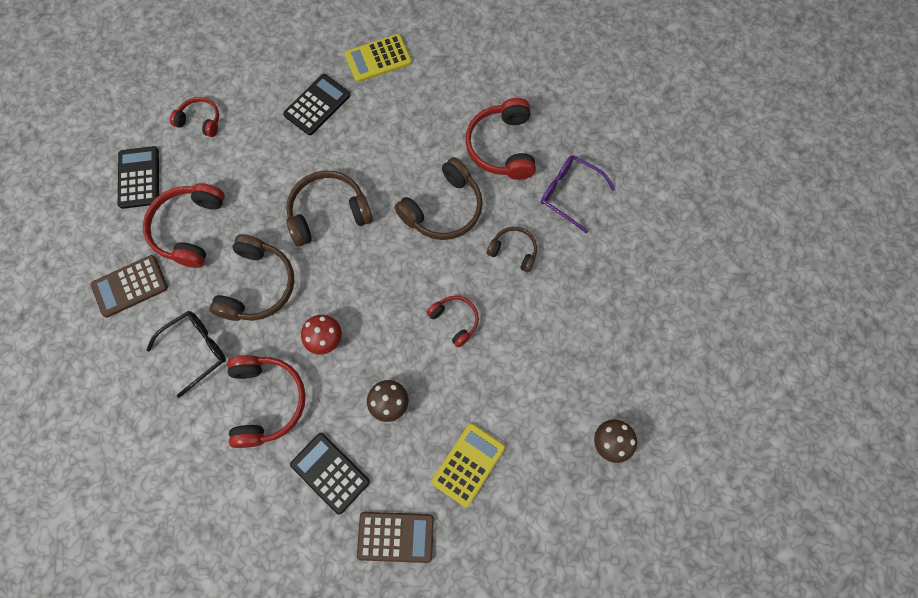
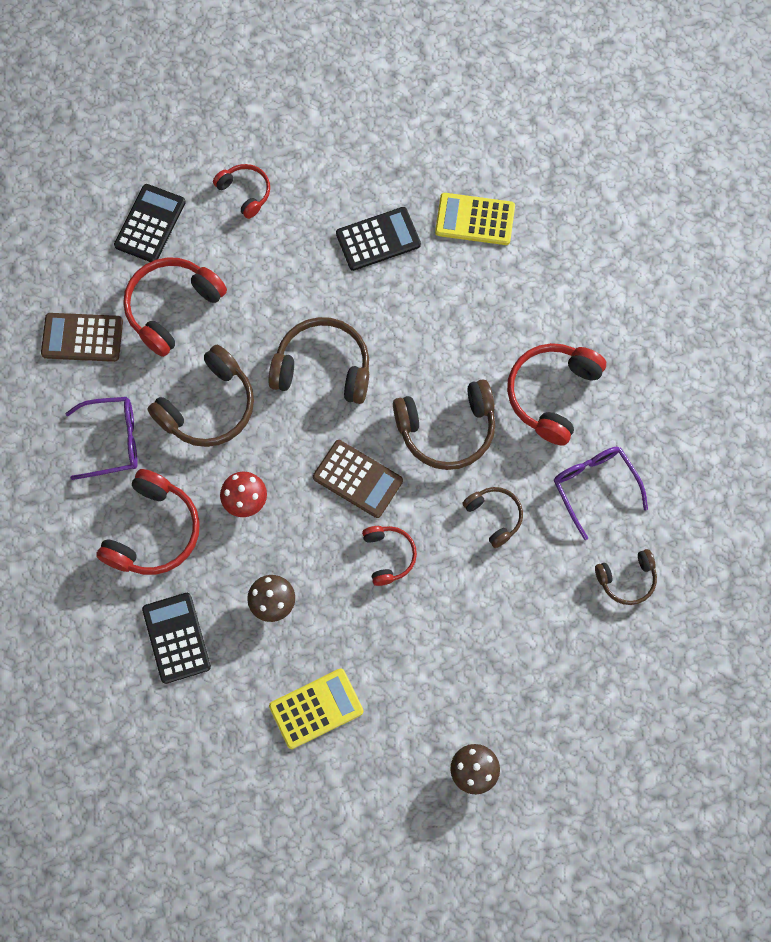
camera: 30 degrees right, 0 degrees up
(196, 350) = (113, 440): black glasses -> purple glasses
(395, 536) = (205, 736): brown calculator -> brown calculator (357, 479)
(631, 244) = (627, 579): none -> brown headphones

